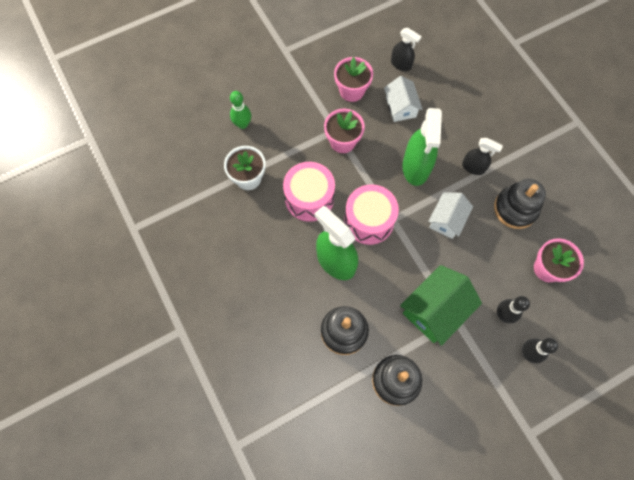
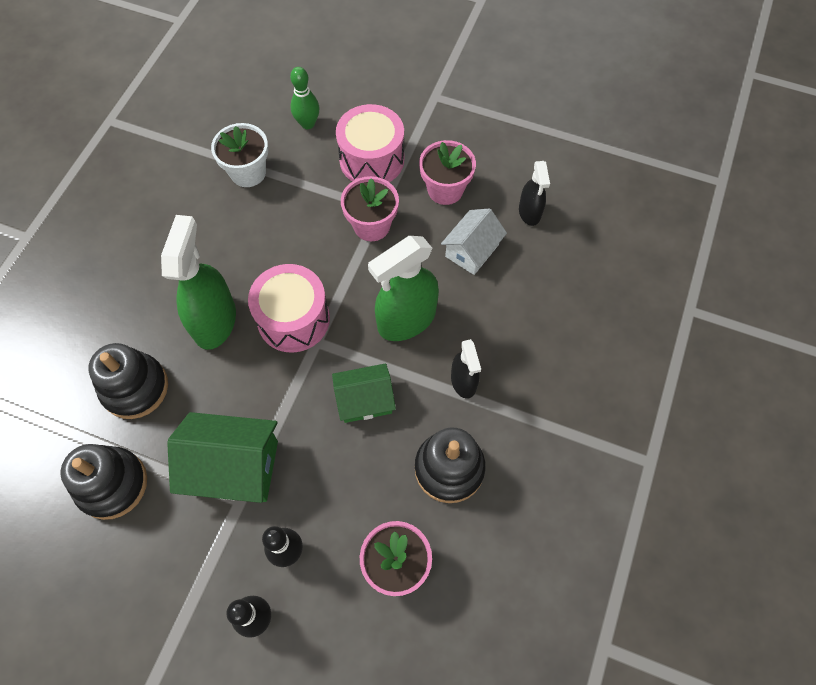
camera: 50 degrees right, 5 degrees down
(309, 198) = (272, 243): pink drum -> pink drum (372, 159)
(446, 220) = (365, 400): white house -> green house

